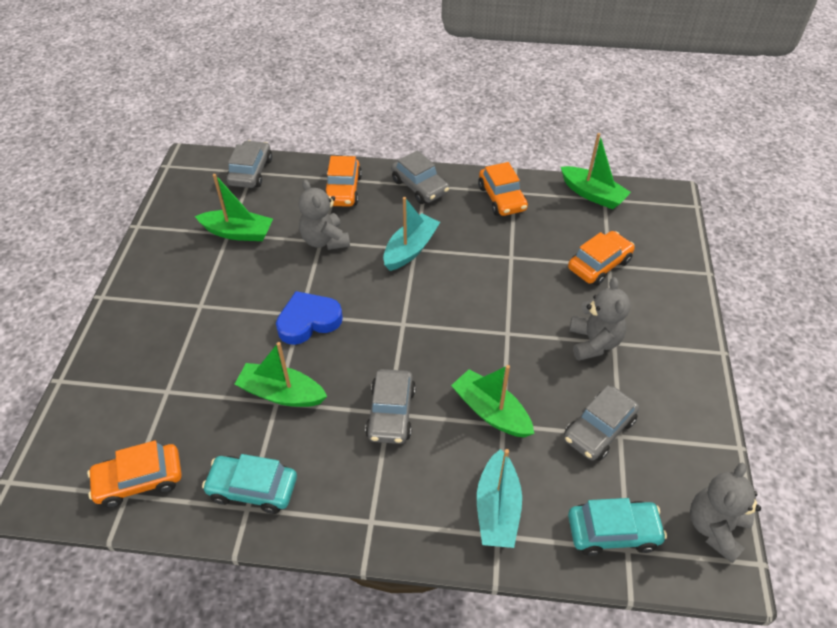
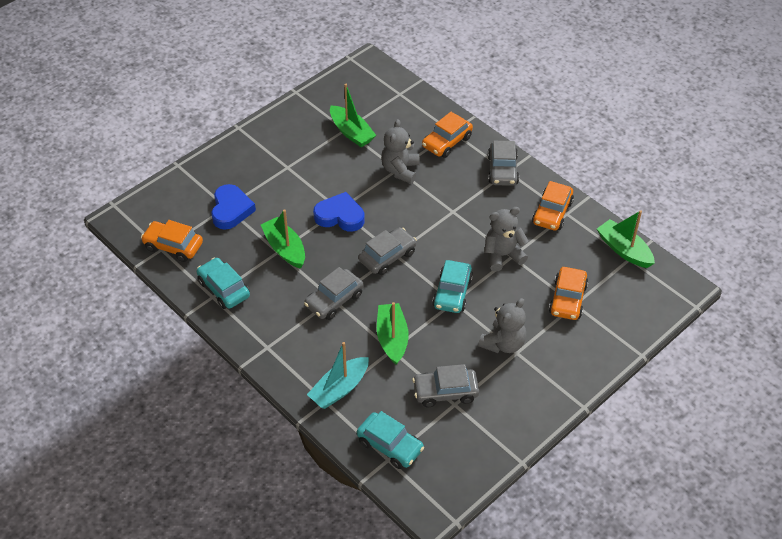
camera: 40 degrees right, 0 degrees up
(176, 391) = (231, 210): none -> blue heart
(250, 172) = (399, 93): grey car -> grey car (387, 256)
(410, 249) = (449, 210): turquoise boat -> none
(497, 325) = (452, 293): none -> turquoise car
(592, 194) = (624, 250): green boat -> green boat turned 150 degrees clockwise
(599, 264) = (567, 299): orange car -> orange car turned 105 degrees clockwise
(715, 528) = (451, 487): grey teddy bear -> grey teddy bear (502, 255)

